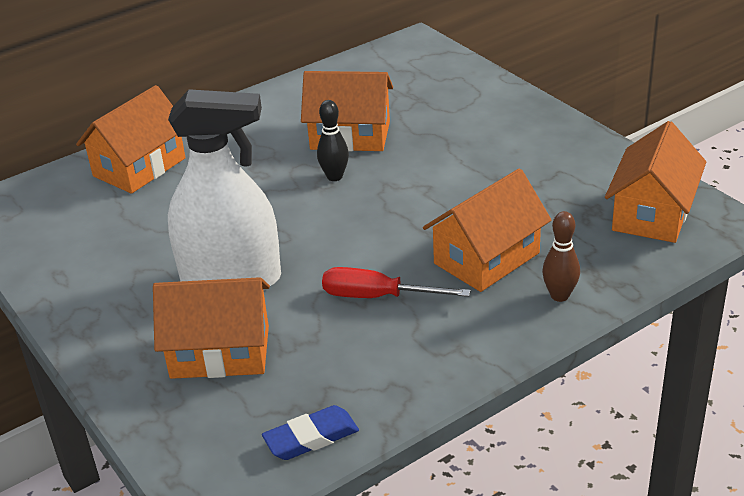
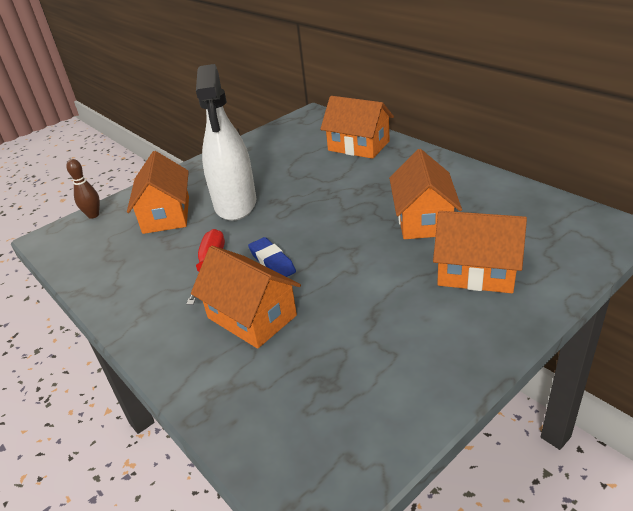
camera: 85 degrees right, 0 degrees up
(311, 438) = (81, 261): blue eraser -> blue eraser (272, 262)
(334, 177) = (360, 222): black bowling pin -> none
(559, 295) = (196, 366): brown bowling pin -> brown bowling pin (93, 215)
(652, 213) = (325, 435): orange house -> orange house (476, 272)

